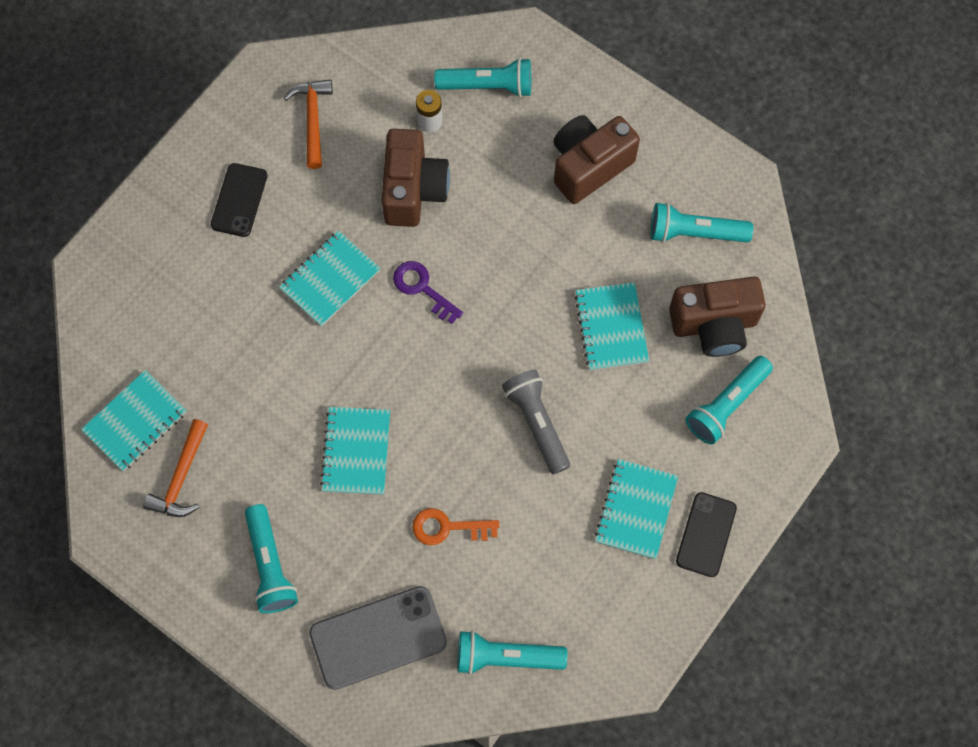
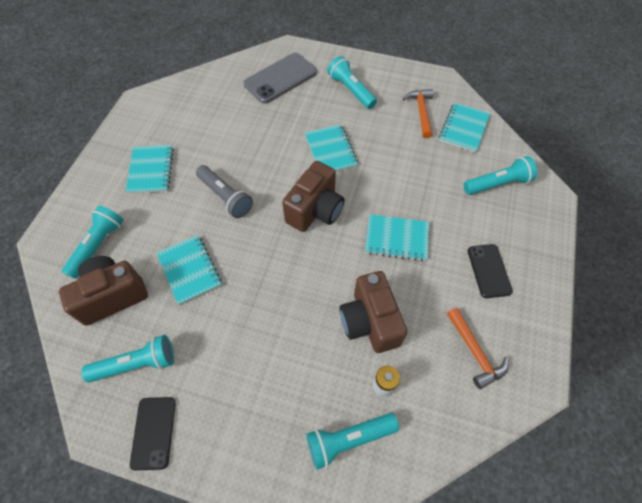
camera: 160 degrees right, 10 degrees down
(330, 280) = (396, 239): turquoise notebook -> turquoise notebook turned 75 degrees clockwise
(422, 289) = (331, 253): purple key -> none
(448, 527) = (261, 131): orange key -> none
(506, 657) = (210, 88): turquoise flashlight -> turquoise flashlight (497, 184)
(589, 166) = (237, 392): brown camera -> brown camera (315, 210)
(706, 534) = (104, 170): black phone -> black phone (153, 432)

